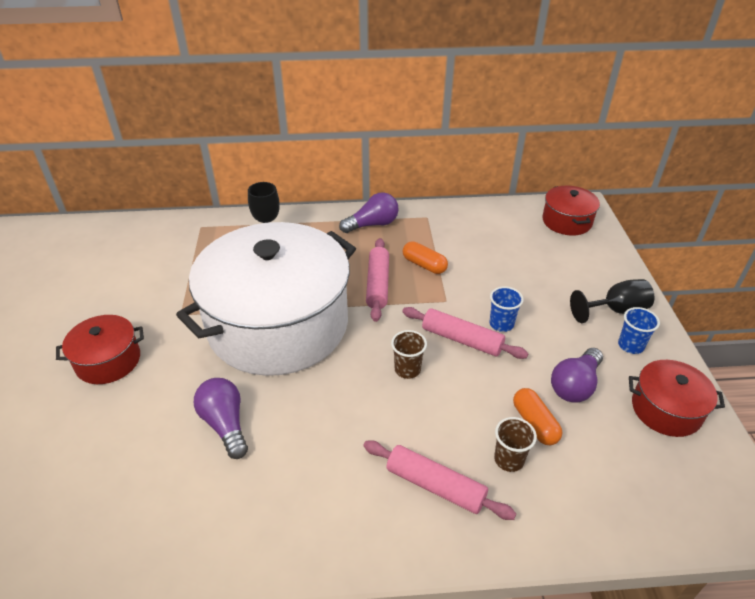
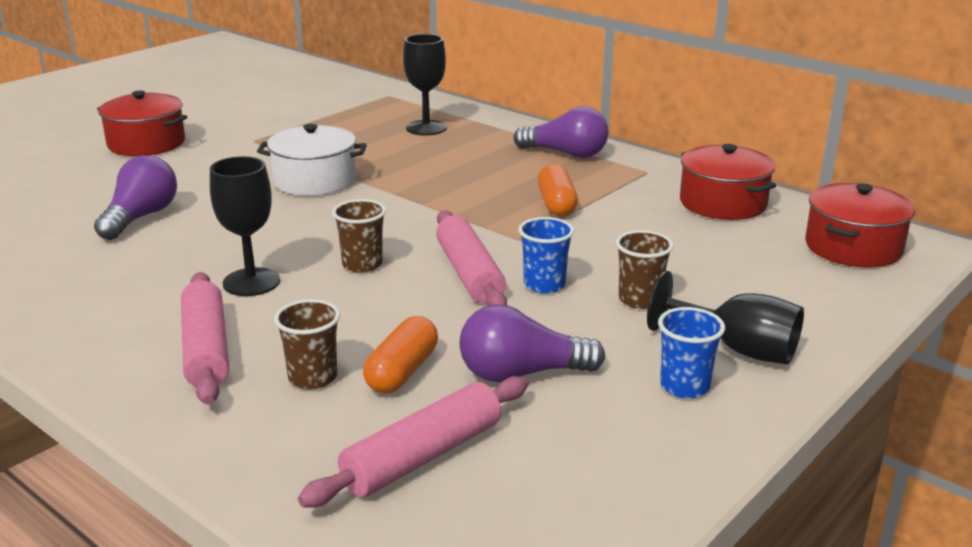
camera: 45 degrees right, 15 degrees down
(278, 324) = (314, 180): white pot -> white pot, size x0.43
(376, 423) = (251, 282): none -> black goblet
(377, 284) = (470, 196): pink rolling pin -> pink rolling pin (423, 456)
(547, 306) = (640, 300): none -> brown cup
(666, 409) = (600, 461): red pot -> red pot (723, 203)

